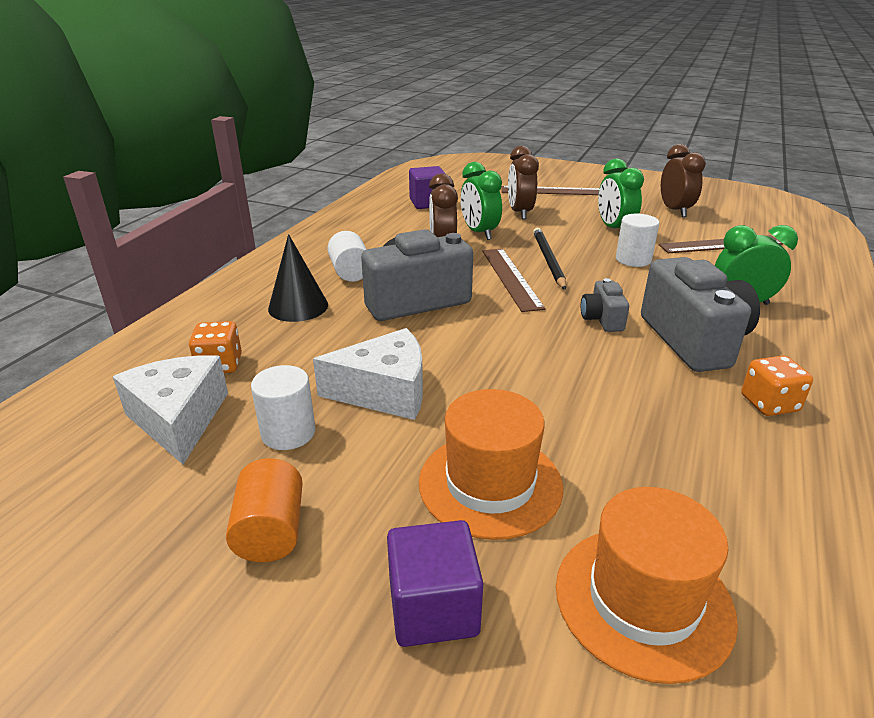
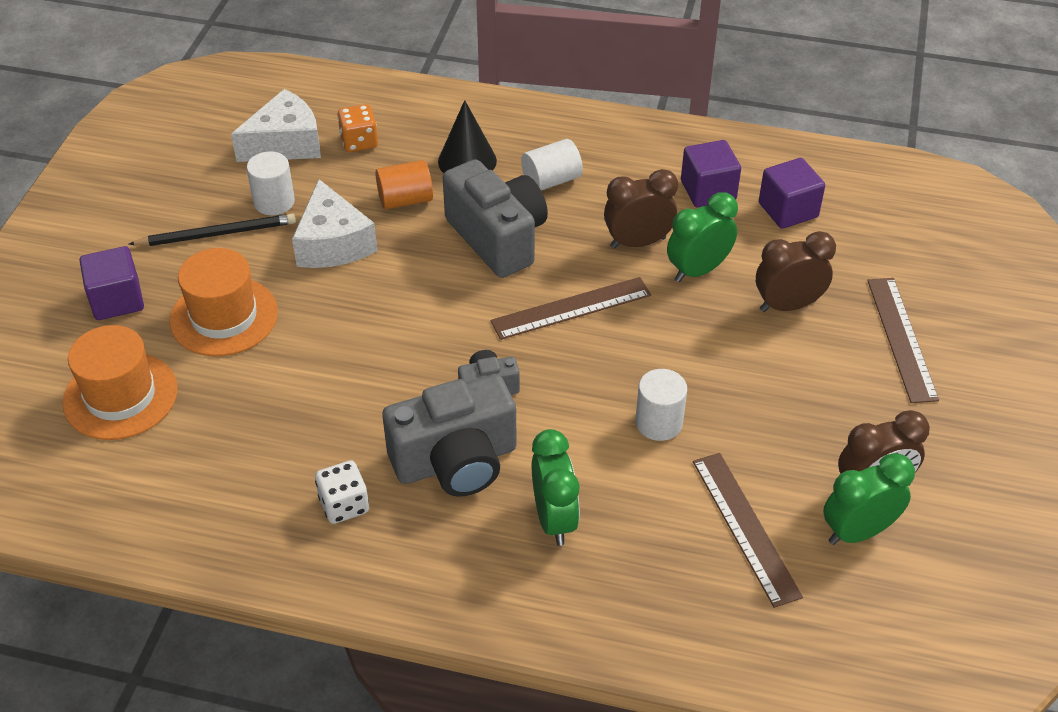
camera: 80 degrees right, 15 degrees up
(271, 531) = (176, 218): orange cylinder -> orange cylinder (405, 200)
(396, 221) = (708, 190): none -> purple cube
(548, 260) = (632, 339): black pencil -> black pencil (217, 234)
(614, 229) = (763, 408): green clock -> green clock (858, 532)
(769, 403) = (344, 505): orange dice -> white dice

